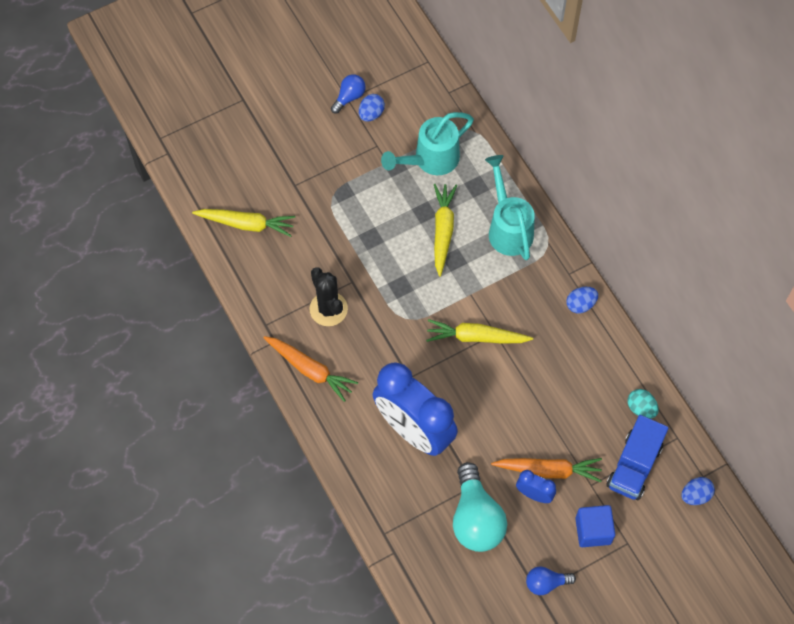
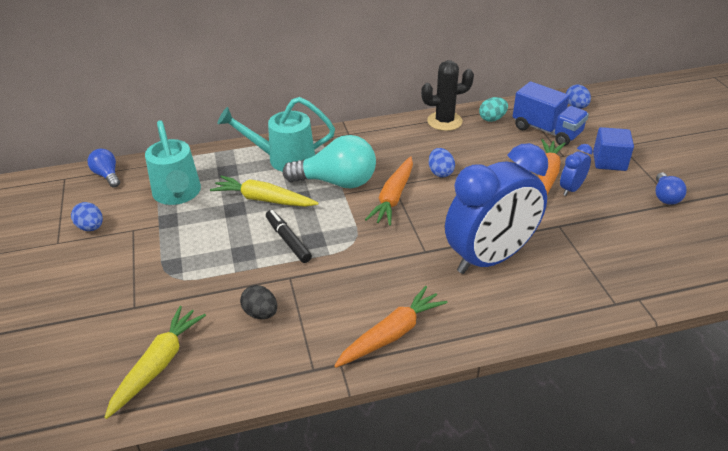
camera: 75 degrees left, 25 degrees down
(309, 273) = (260, 313): none -> black egg
(328, 309) = (316, 303): black cactus -> black cactus (444, 121)
(349, 97) = (56, 241): blue light bulb -> blue light bulb (107, 175)
(394, 267) = (288, 240): none -> black marker
(476, 337) = (393, 197): yellow carrot -> orange carrot
(476, 518) = (597, 230): turquoise light bulb -> turquoise light bulb (337, 182)
(580, 304) = (382, 132): blue egg -> blue egg (440, 172)

